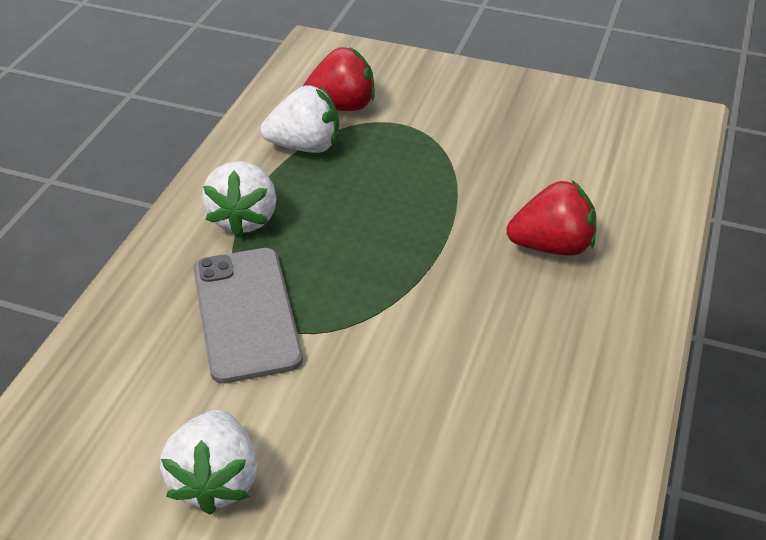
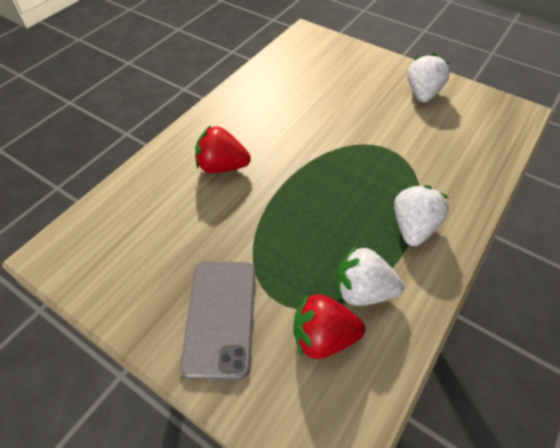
camera: 165 degrees left, 10 degrees up
(246, 314) = (410, 161): grey phone -> grey phone (221, 317)

